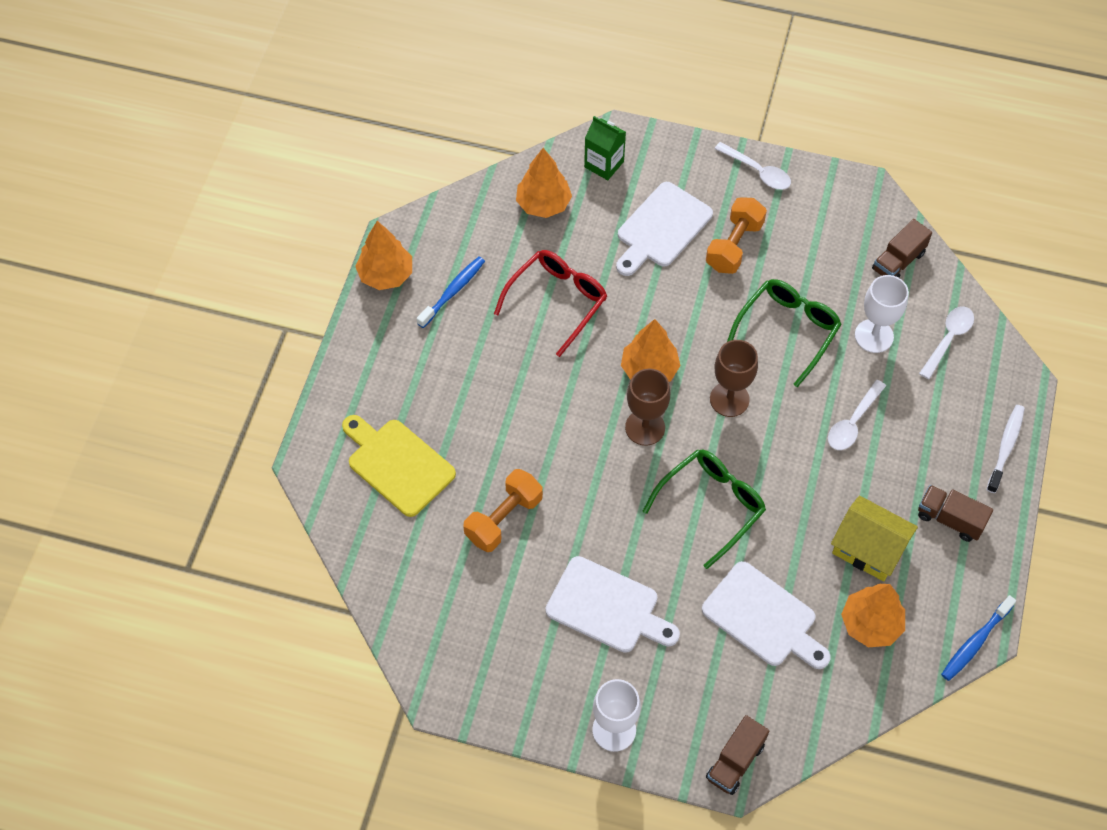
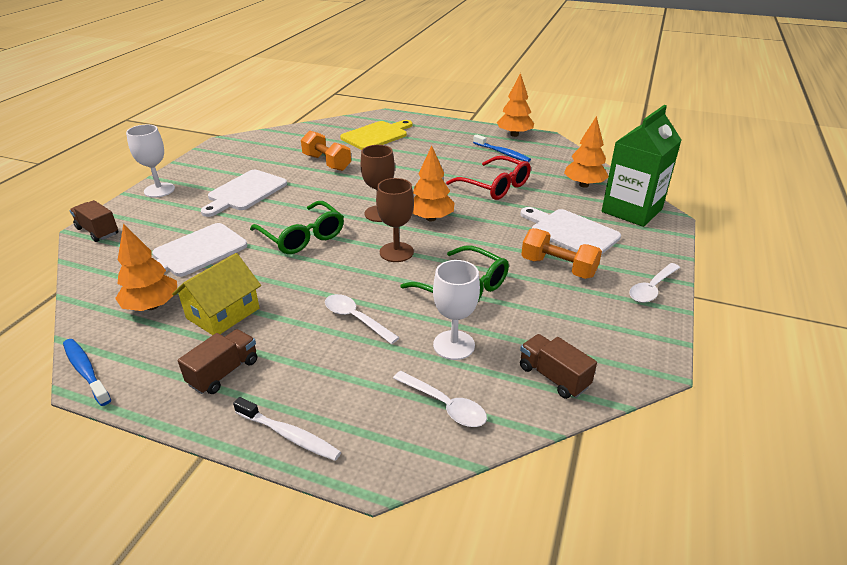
camera: 95 degrees right, 25 degrees down
(604, 164) = (631, 210): green carton -> green carton, size x1.84

